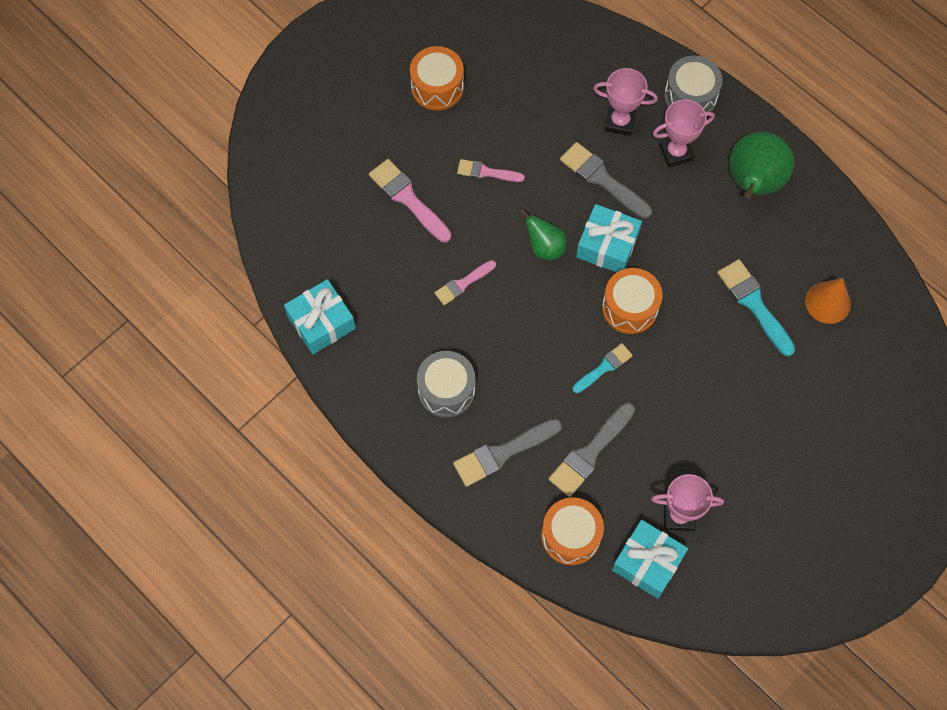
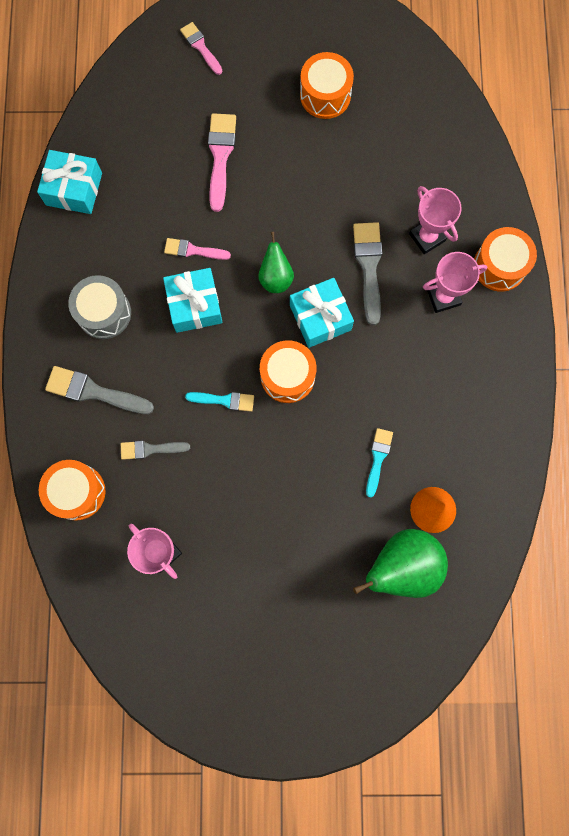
camera: 45 degrees right, 10 degrees up
(486, 172) = (293, 187): pink brush -> pink brush (200, 47)
(590, 453) = (150, 449): grey brush -> grey brush, size x0.63
(647, 562) = (107, 561): turquoise gift -> turquoise gift (195, 305)
(676, 152) = (443, 297): pink trophy -> pink trophy turned 45 degrees counterclockwise
(690, 96) = (499, 266): grey drum -> orange drum
(753, 183) = (475, 372): green pear -> green pear (402, 566)
(754, 304) = (378, 458): turquoise brush -> turquoise brush, size x0.63

